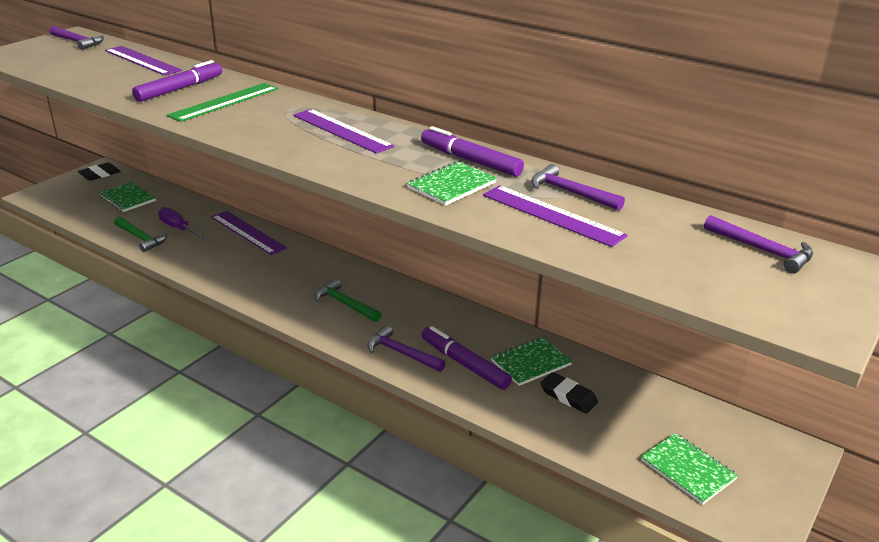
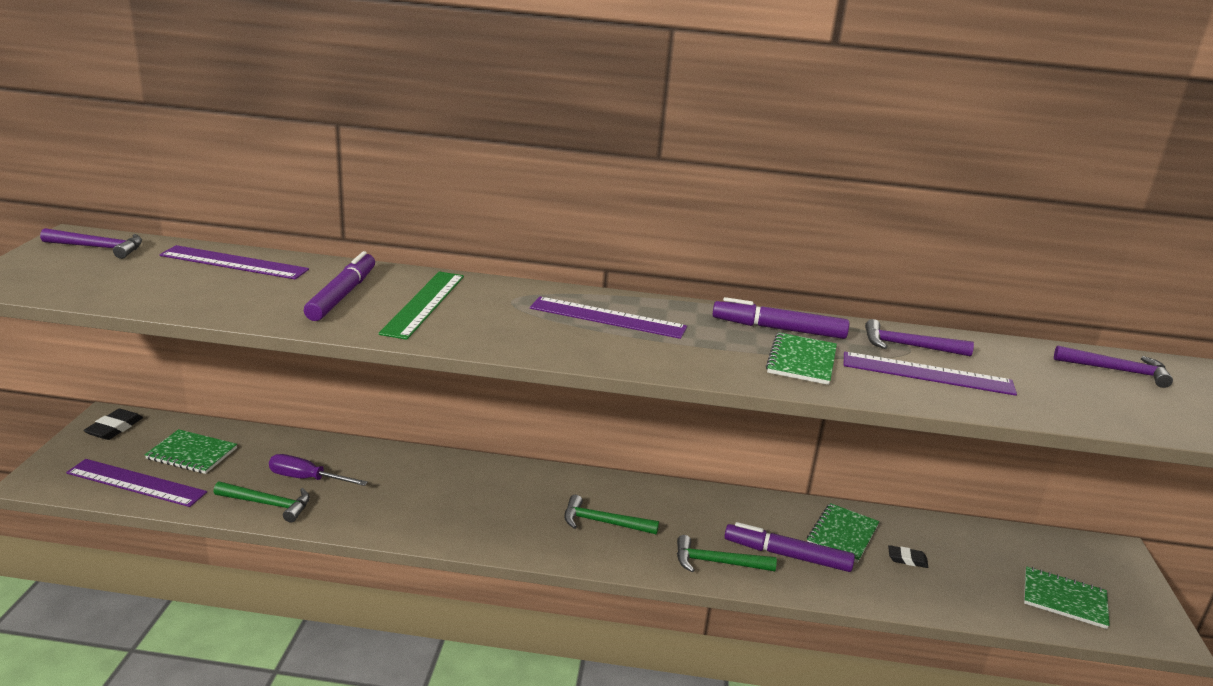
camera: 30 degrees left, 5 degrees down
(248, 232) = (402, 462): purple ruler -> purple ruler (136, 483)
(401, 353) = (717, 562): purple hammer -> green hammer
(568, 396) = (907, 559): black eraser -> black eraser, size x0.67

